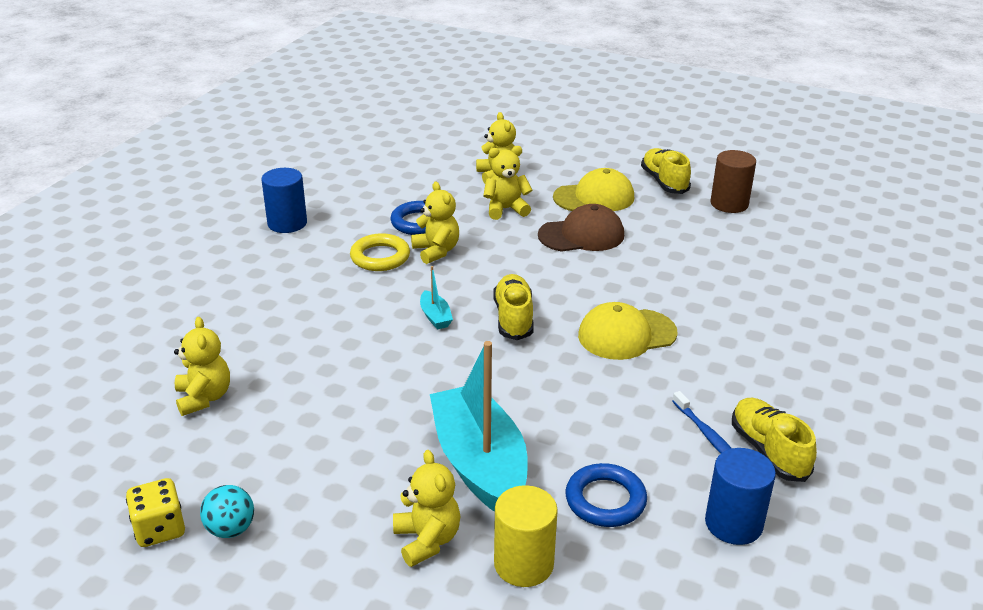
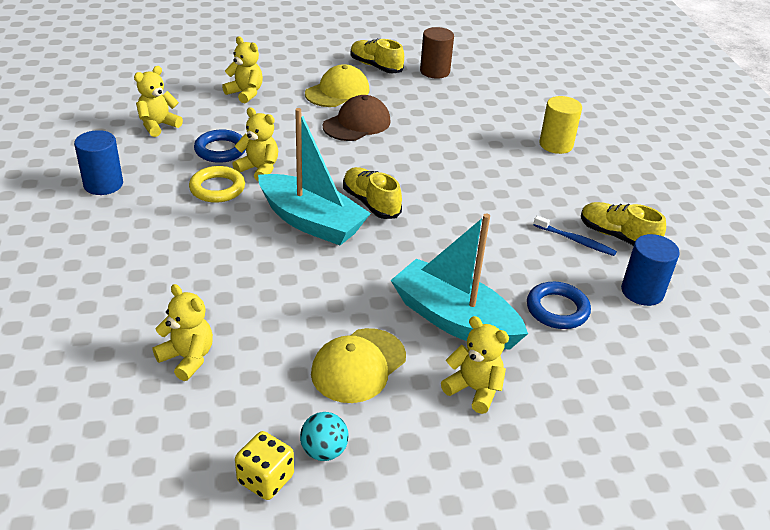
camera: 35 degrees left, 5 degrees up
(435, 317) = (311, 222): turquoise boat -> turquoise boat, size x2.47
(506, 209) = (280, 119): yellow teddy bear -> yellow teddy bear (158, 125)
(523, 564) = (551, 376): yellow cylinder -> yellow cylinder (556, 145)
(626, 334) = (459, 188): yellow cap -> yellow cap (358, 365)

